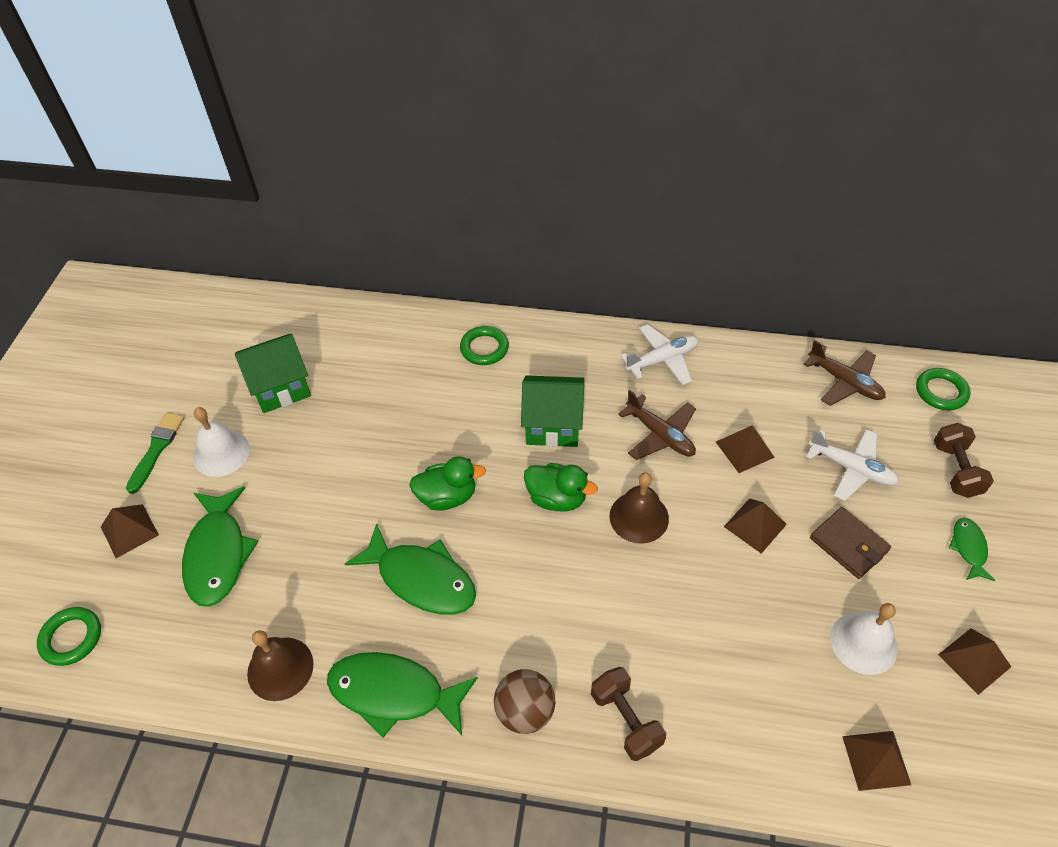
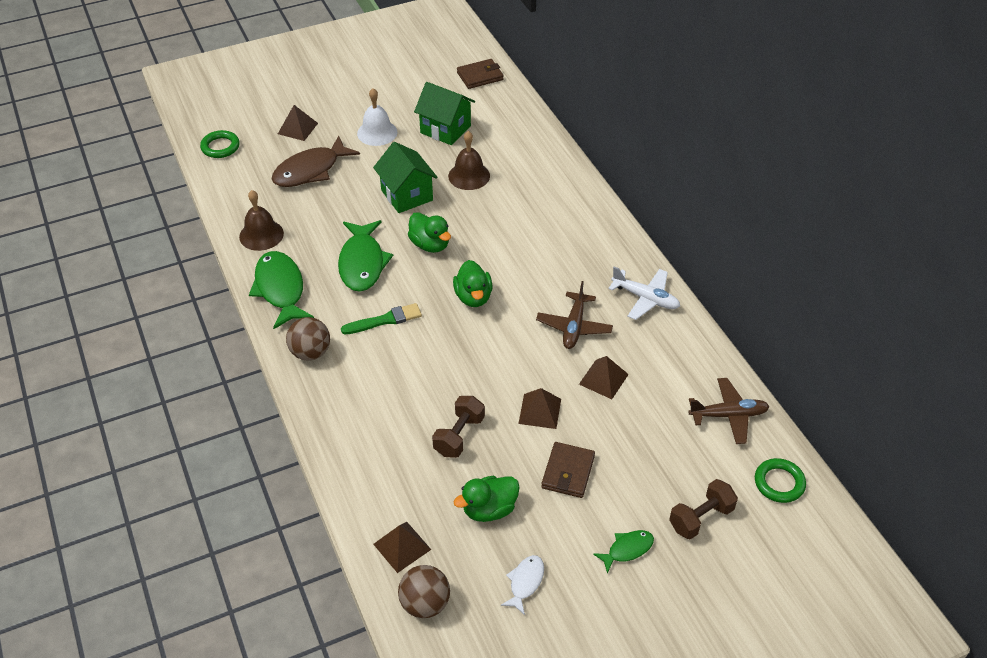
camera: 55 degrees right, 5 degrees down
(156, 449) = (357, 106): green brush -> green brush (385, 320)
(218, 554) = (310, 170): green fish -> brown fish
(229, 315) = (480, 76): none -> brown wallet
(484, 348) = (565, 202): green ring -> none
(553, 425) = (531, 267): green house -> green house (407, 195)
(625, 720) = (338, 403): brown dumbbell -> brown dumbbell (459, 436)
(639, 517) = (493, 345): brown bell -> brown bell (469, 176)
(844, 382) = (728, 415): brown plane -> brown plane turned 105 degrees counterclockwise
(851, 468) = (642, 449): white plane -> none
(863, 643) = (489, 509): white bell -> green duck
(965, 777) = (425, 603): none -> brown ball
(974, 660) = (525, 582): brown pyramid -> white fish

